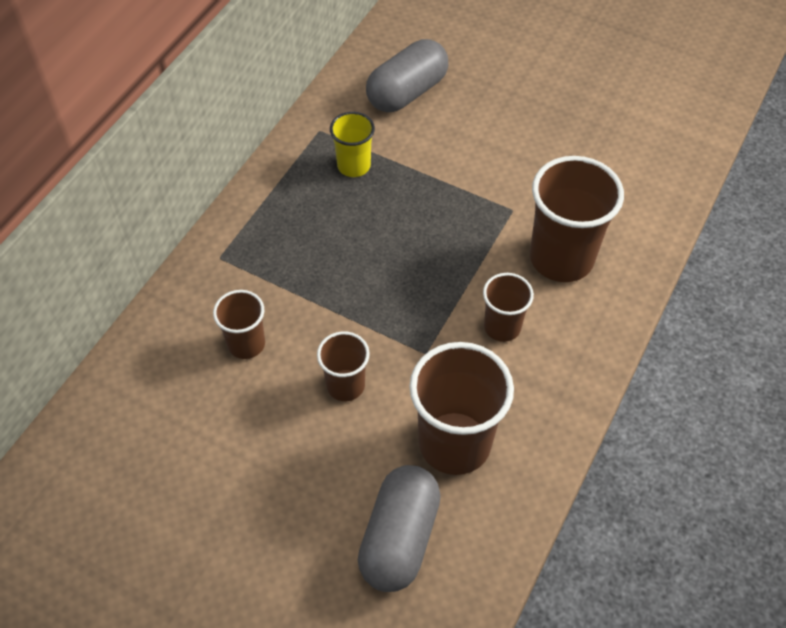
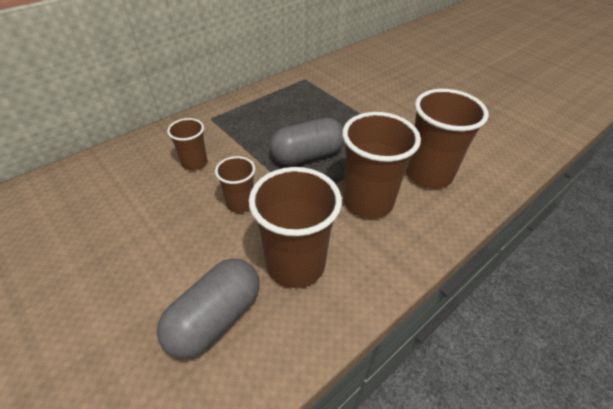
camera: 20 degrees right, 10 degrees down
(354, 166) = (315, 97): yellow cup -> none
(407, 92) = (364, 74): grey capsule -> grey capsule (307, 155)
(502, 327) = (368, 201): brown cup -> brown cup, size x1.82

